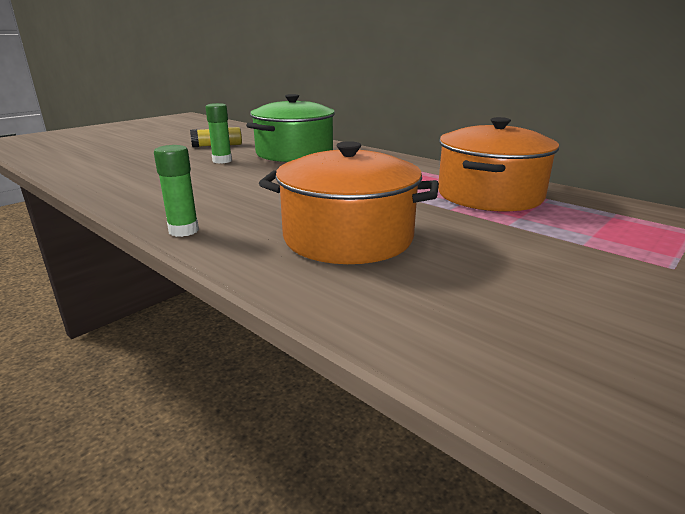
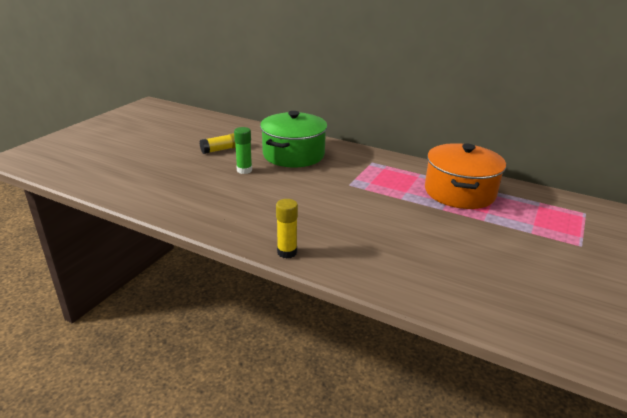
camera: 15 degrees left, 5 degrees up
(183, 231) = (287, 252): green glue stick -> yellow glue stick
(348, 237) = (396, 245): orange pot -> none

